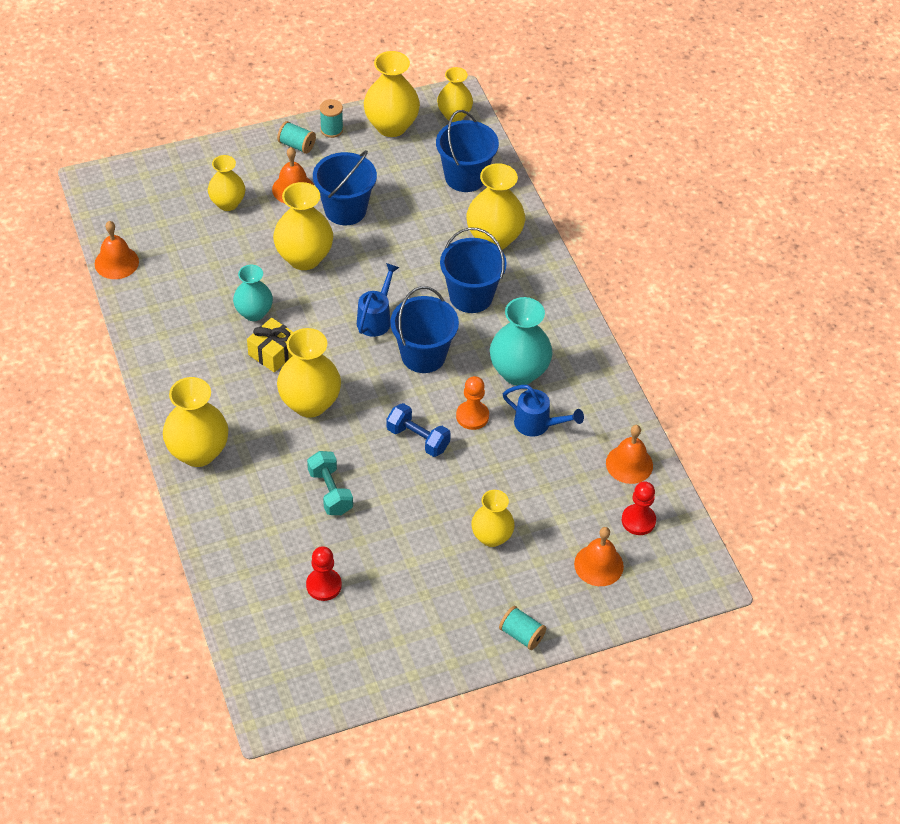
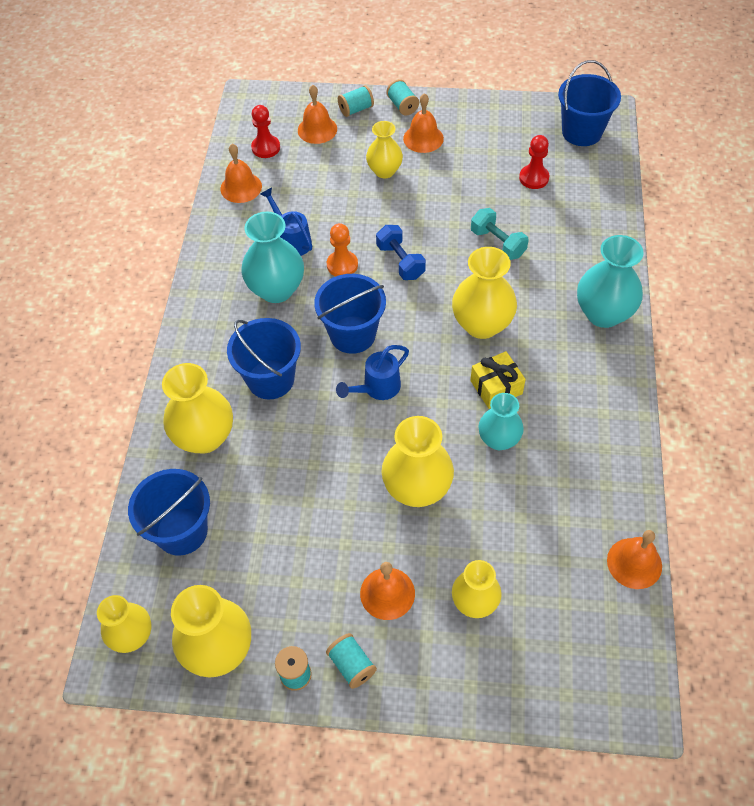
camera: 150 degrees left, 5 degrees up
(198, 452) = (603, 313): yellow vase -> turquoise vase
(330, 492) = (498, 243): turquoise dumbbell -> turquoise dumbbell turned 45 degrees counterclockwise
(345, 210) = (341, 537): blue bucket -> blue bucket (582, 132)
(472, 596) = (423, 138): none -> orange bell
(572, 609) = (356, 109): none -> turquoise spool

